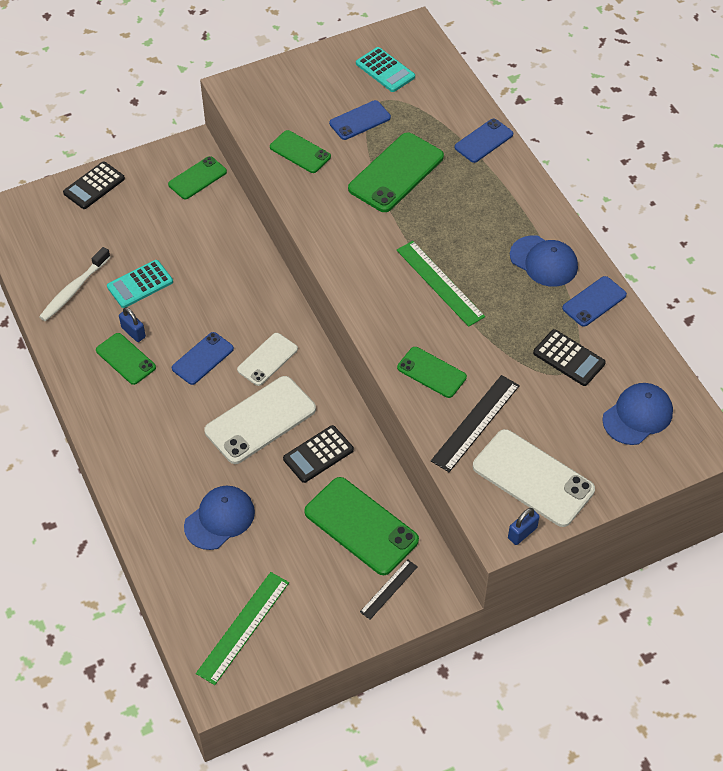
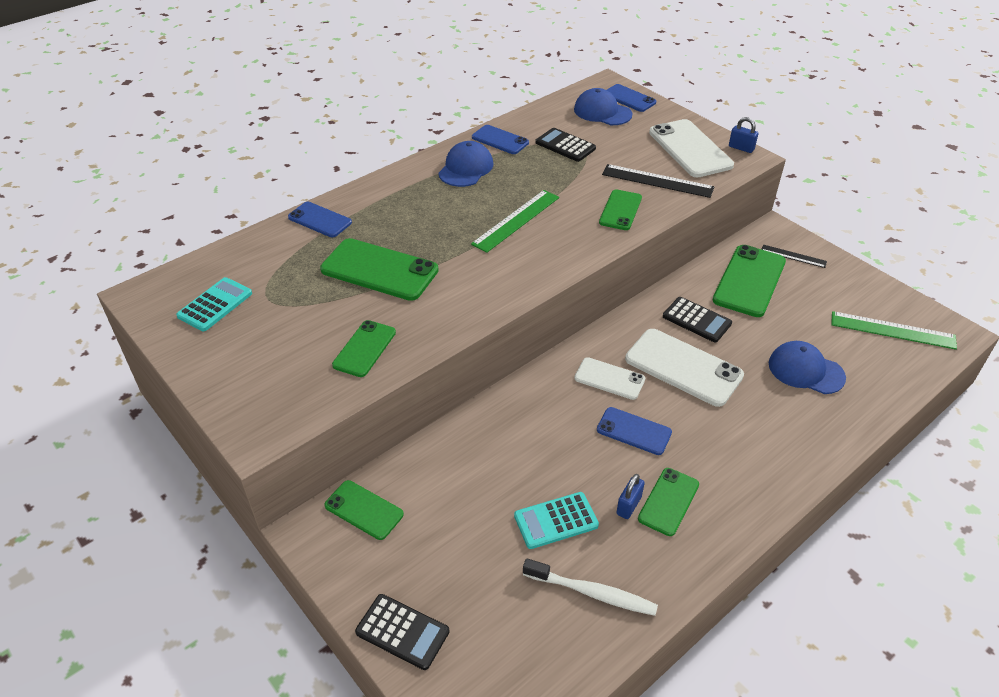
camera: 105 degrees left, 10 degrees down
(140, 284) = (556, 521): turquoise calculator -> turquoise calculator turned 120 degrees clockwise
(360, 120) = (303, 310): blue phone -> blue phone (629, 98)
(533, 478) = (690, 149): white phone -> white phone turned 45 degrees counterclockwise
(569, 358) = (565, 145): black calculator -> black calculator turned 75 degrees counterclockwise

